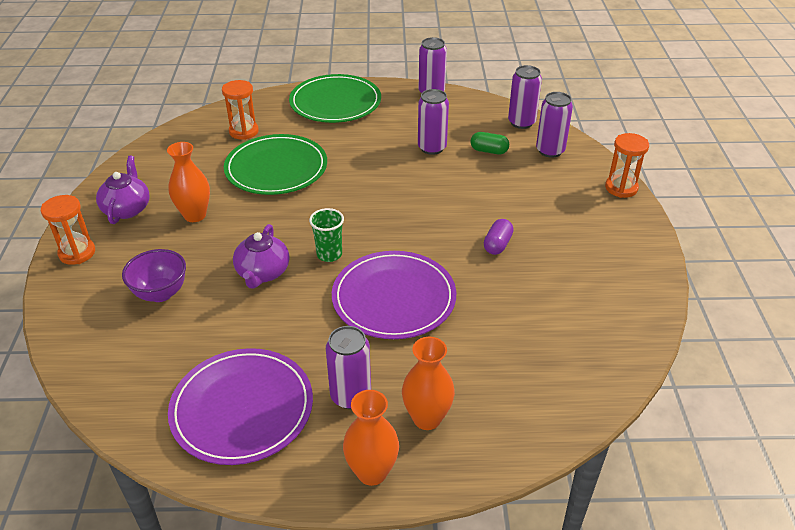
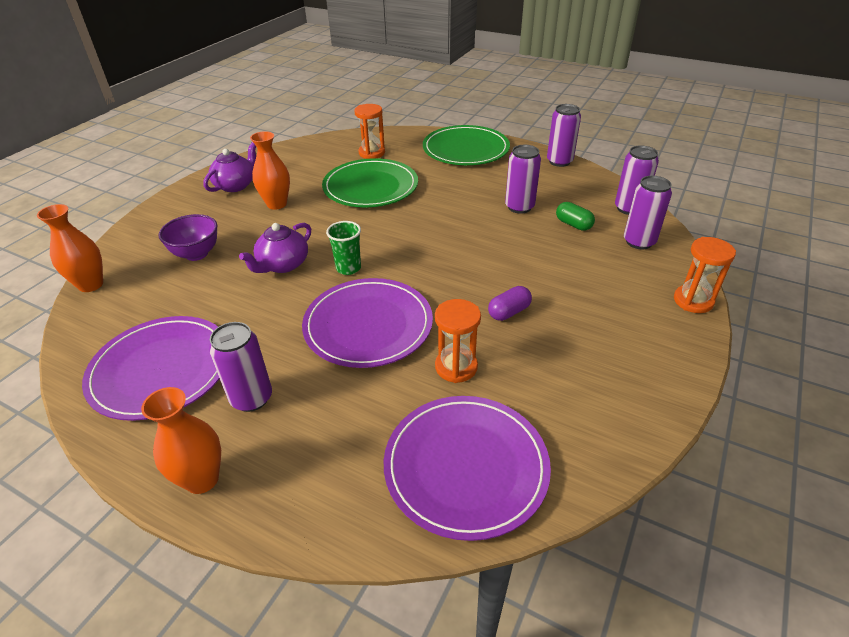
camera: 30 degrees right, 0 degrees up
(77, 253) = (173, 206): orange hourglass -> orange hourglass (456, 367)
(427, 418) = (295, 451): orange vase -> orange vase (91, 284)
(560, 372) = (466, 466): none -> purple plate

